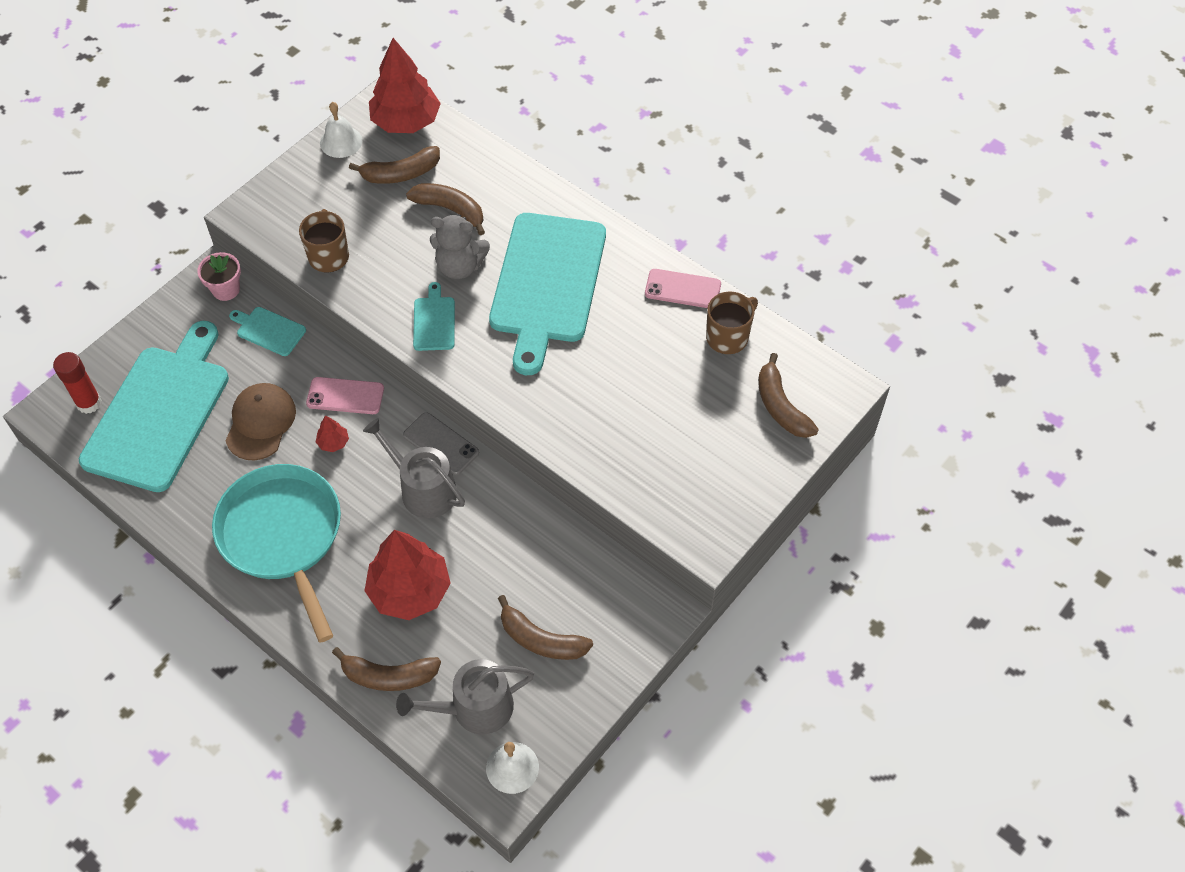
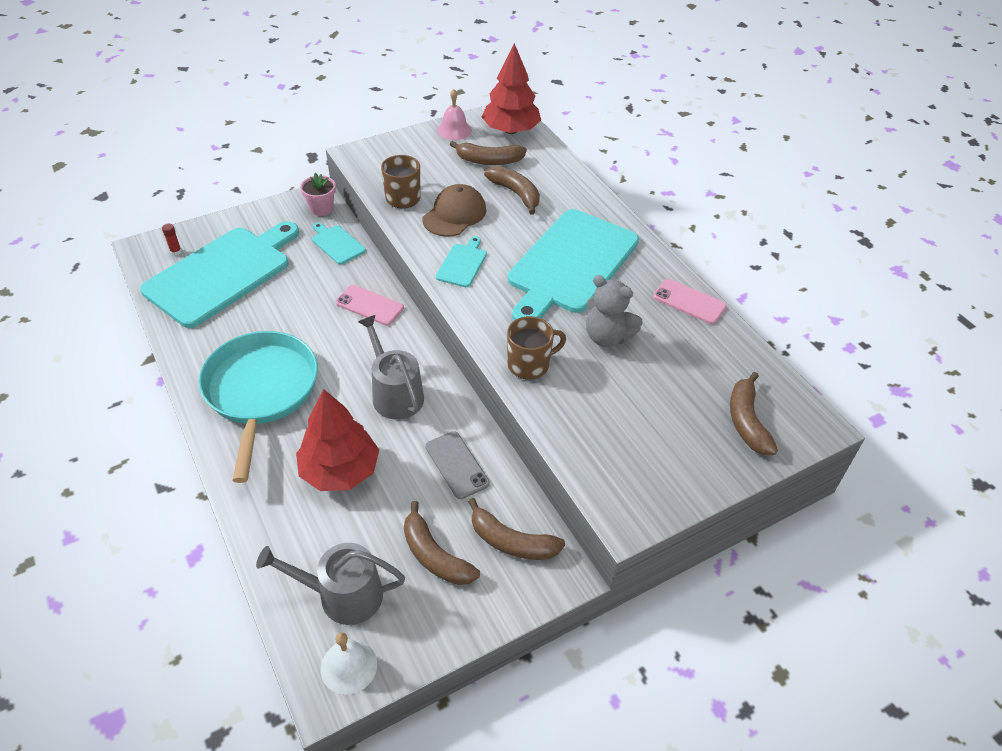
camera: 20 degrees right, 10 degrees down
(89, 403) = (176, 252): red glue stick -> red glue stick, size x0.52
(260, 423) = (293, 304): brown cap -> brown cap (454, 214)
(333, 442) = (341, 335): red tree -> none
(341, 141) = (454, 130): white bell -> pink bell
(388, 676) = (282, 536): brown banana -> brown banana (511, 542)
(441, 444) = (428, 364): grey phone -> grey phone (456, 465)
(460, 266) = (503, 232): grey teddy bear -> grey teddy bear (607, 336)
(728, 337) = (716, 350): brown mug -> brown mug (529, 364)

